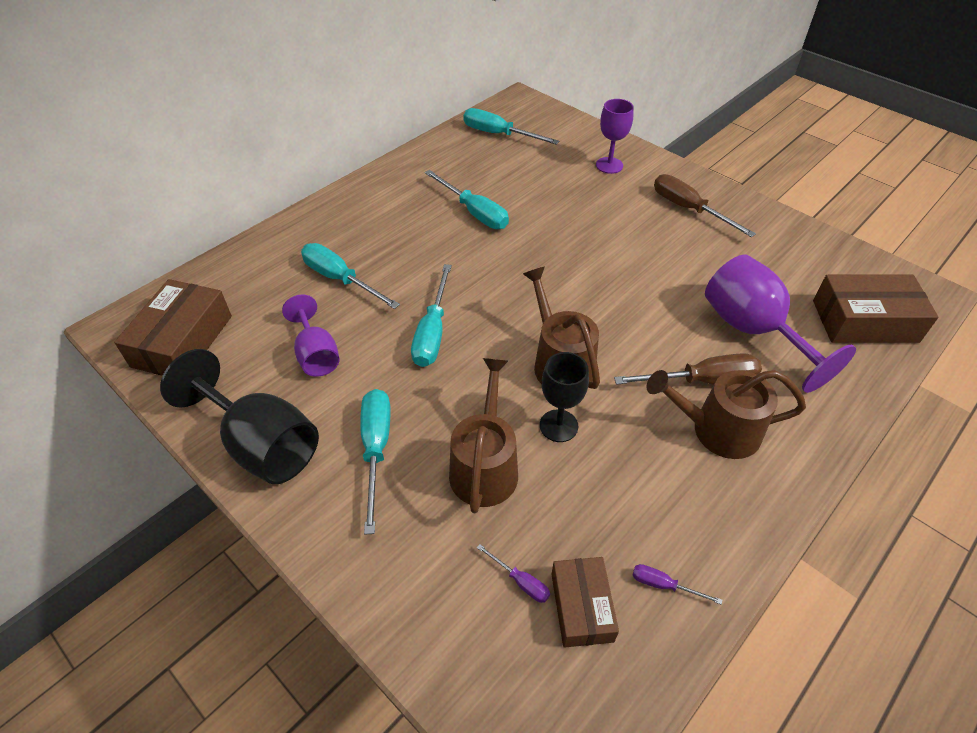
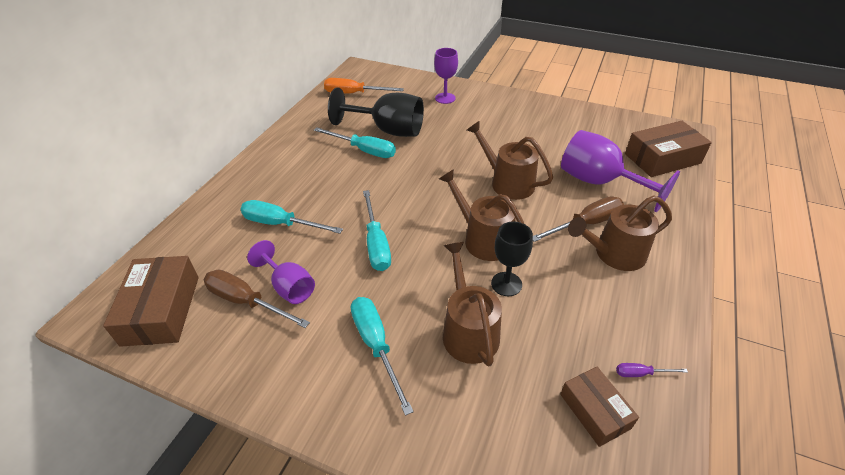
camera: 20 degrees left, 5 degrees down
(261, 444) = (275, 373): black goblet -> black goblet (388, 130)
(499, 134) = (354, 94): turquoise screwdriver -> orange screwdriver
(520, 581) = (541, 408): purple screwdriver -> none
(630, 299) = (508, 182): none -> brown watering can
(689, 209) = (514, 115): brown screwdriver -> brown screwdriver (246, 302)

